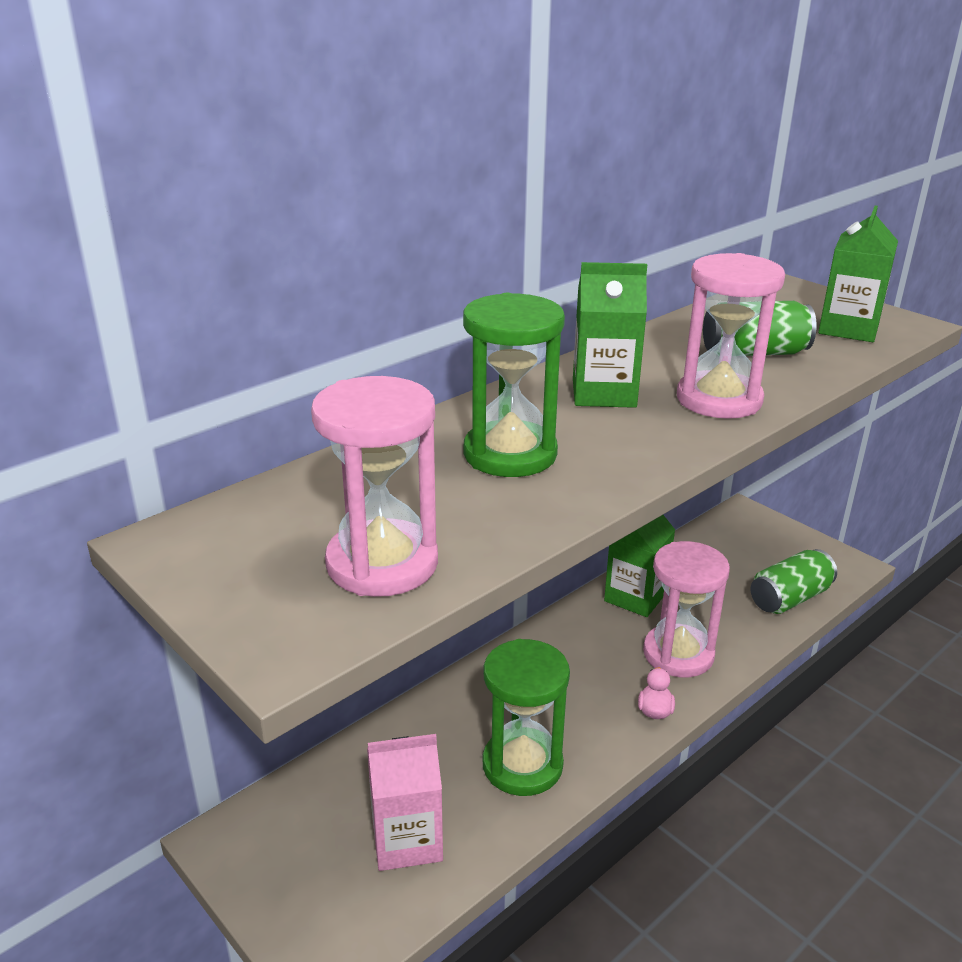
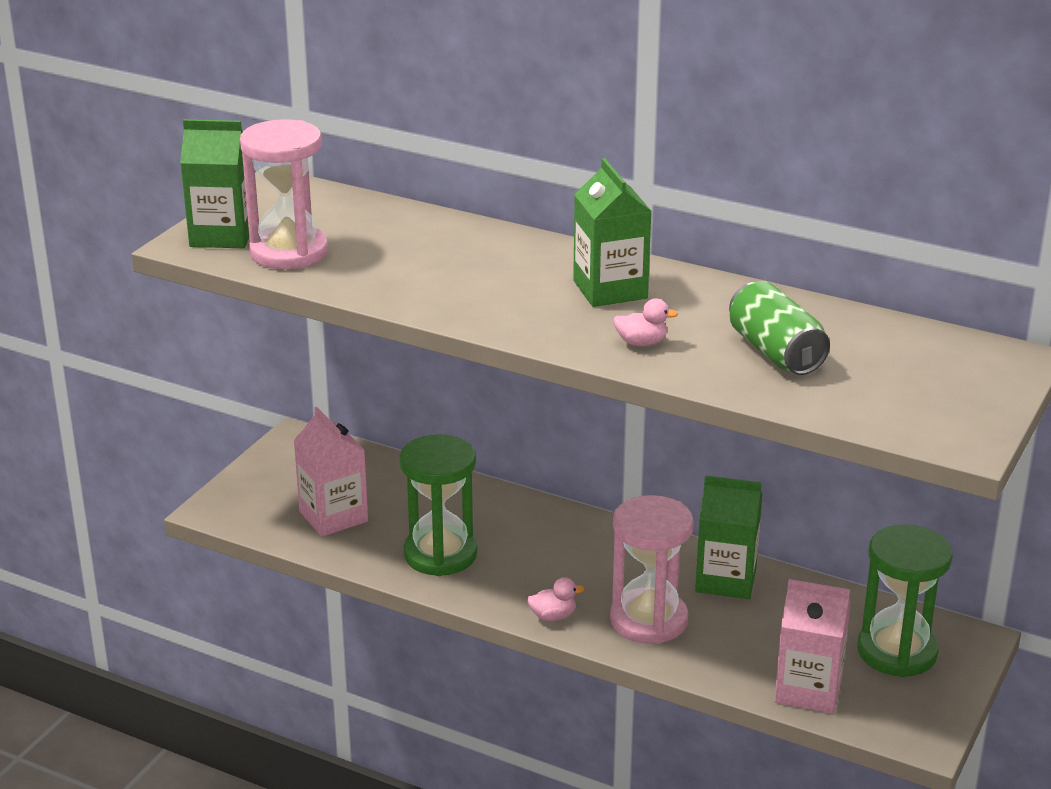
camera: 70 degrees right, 0 degrees up
(510, 454) = (466, 268): green hourglass -> green hourglass (897, 652)
(719, 400) = (641, 343): pink hourglass -> pink duck
(789, 598) = (808, 690): green can -> pink carton
(848, 329) = (904, 403): green carton -> green carton (222, 235)

